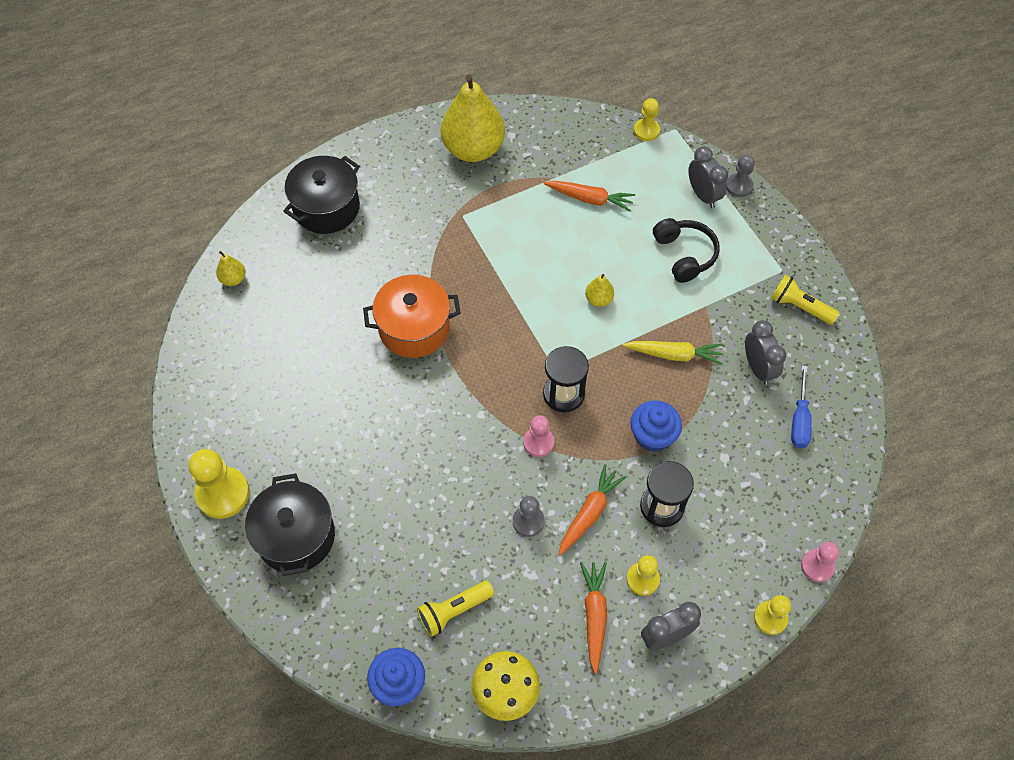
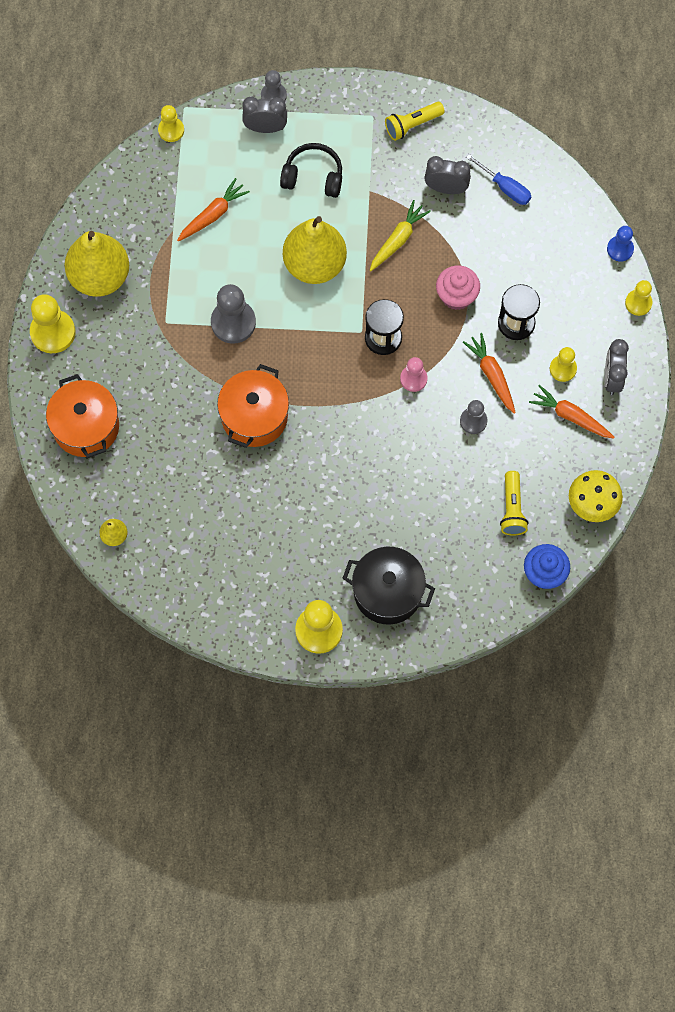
camera: 60 degrees left, 10 degrees up
(326, 208) = (86, 426): black pot -> orange pot
(400, 143) = (53, 332): none -> yellow pawn
(496, 265) = (233, 322): none -> grey pawn
(598, 299) = (314, 264): yellow pear -> yellow pear, size x2.39
(652, 436) = (456, 296): blue cupcake -> pink cupcake
(817, 566) = (620, 249): pink pawn -> blue pawn

